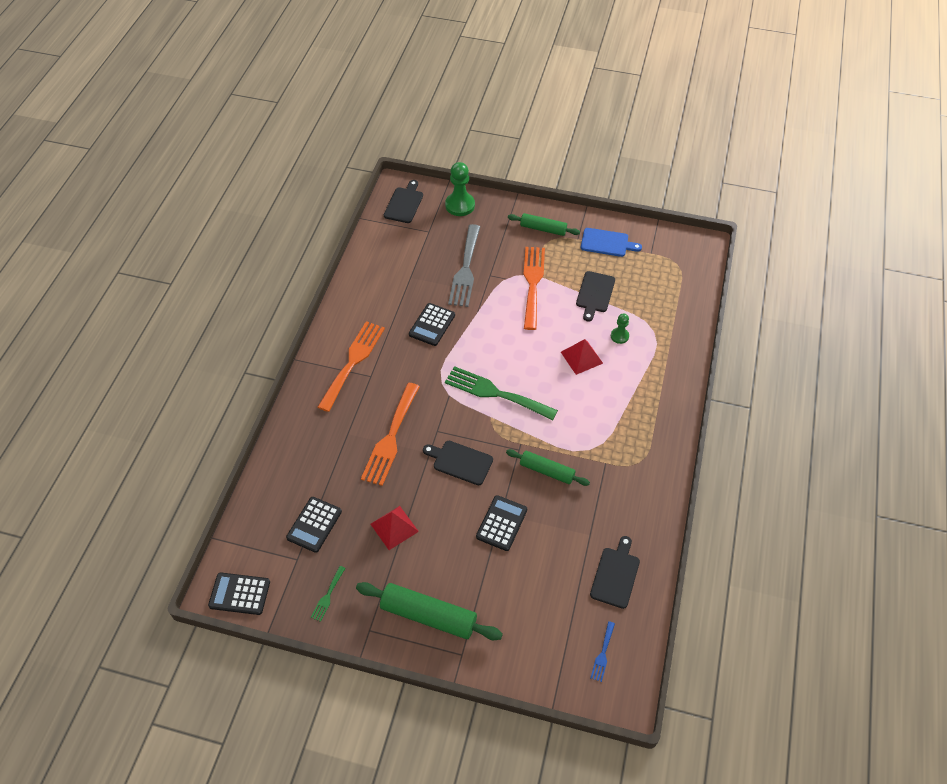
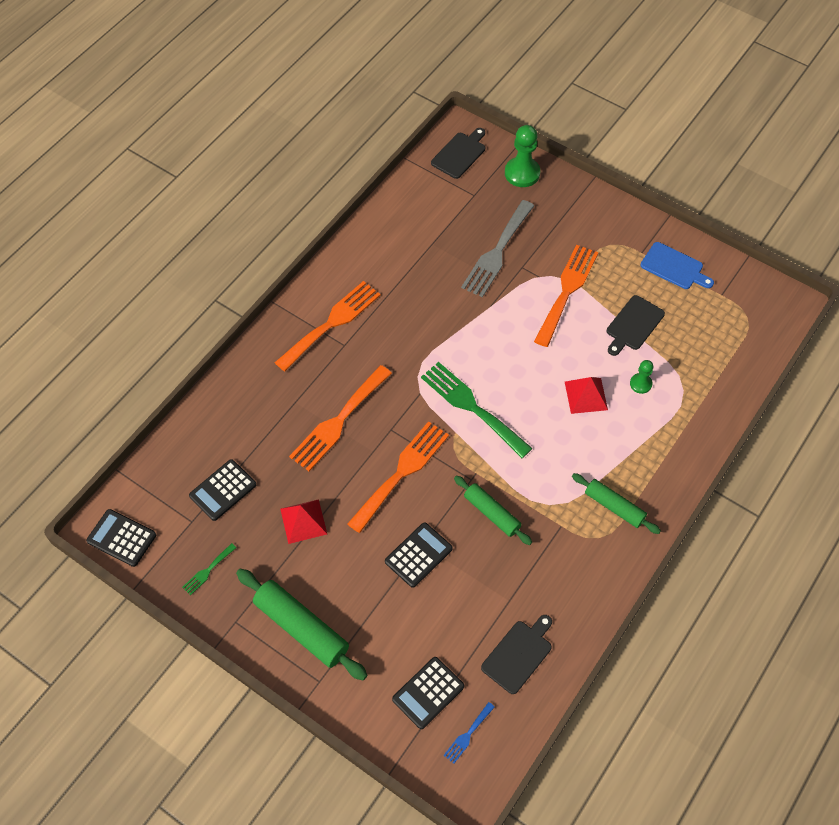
camera: 20 degrees right, 5 degrees up
(432, 325) = (433, 306): black calculator -> black calculator (428, 693)
(460, 462) = (402, 472): black cutting board -> orange fork
(543, 229) = (606, 229): green rolling pin -> green rolling pin (614, 507)

